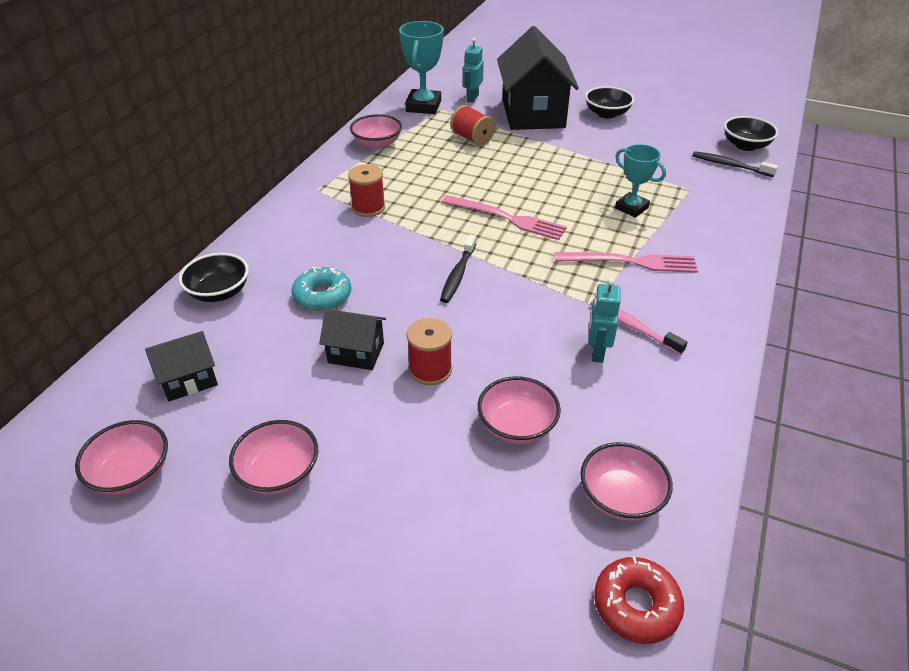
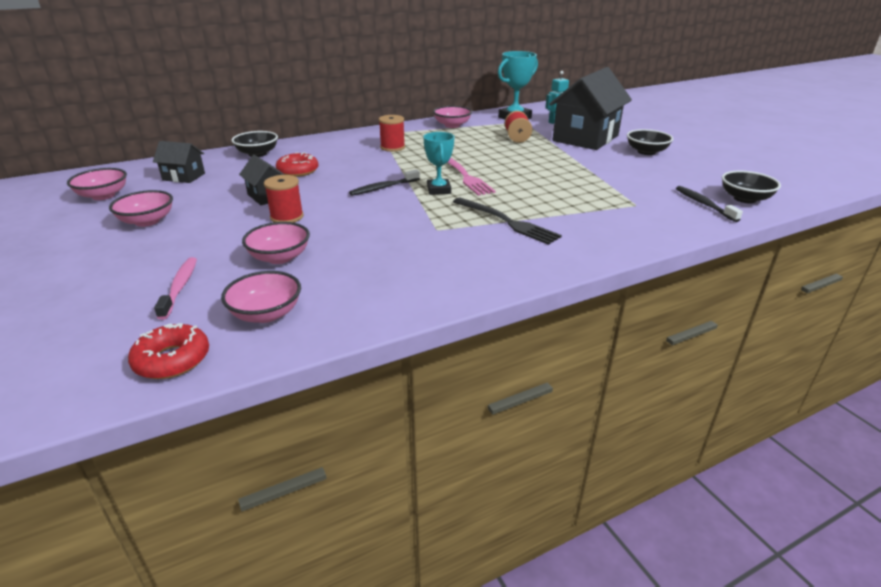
camera: 40 degrees right, 10 degrees down
(322, 296) = (298, 171): turquoise donut -> red donut
(597, 352) = (392, 250): turquoise robot -> none
(630, 262) = (506, 222): pink fork -> black fork
(631, 208) = (565, 199): turquoise trophy -> turquoise trophy (438, 190)
(632, 326) = (441, 249): pink toothbrush -> pink toothbrush (180, 287)

